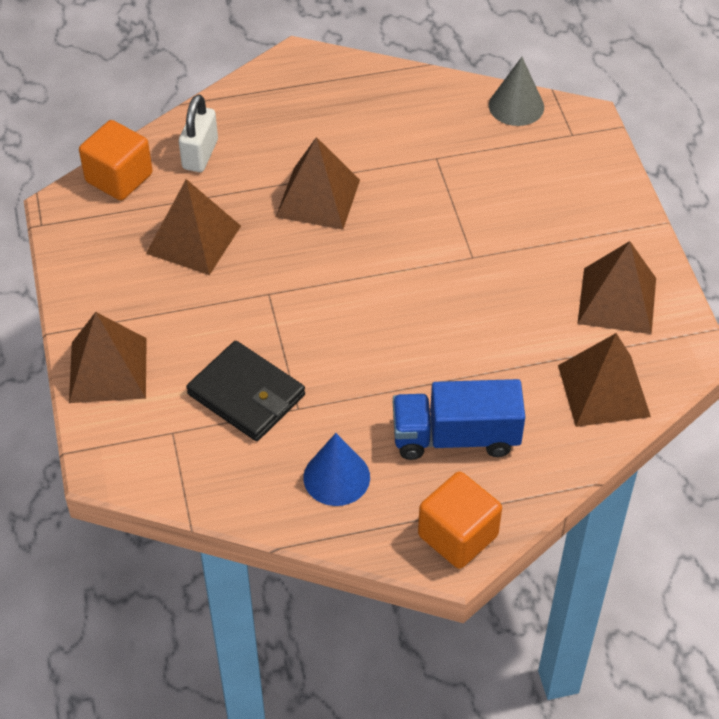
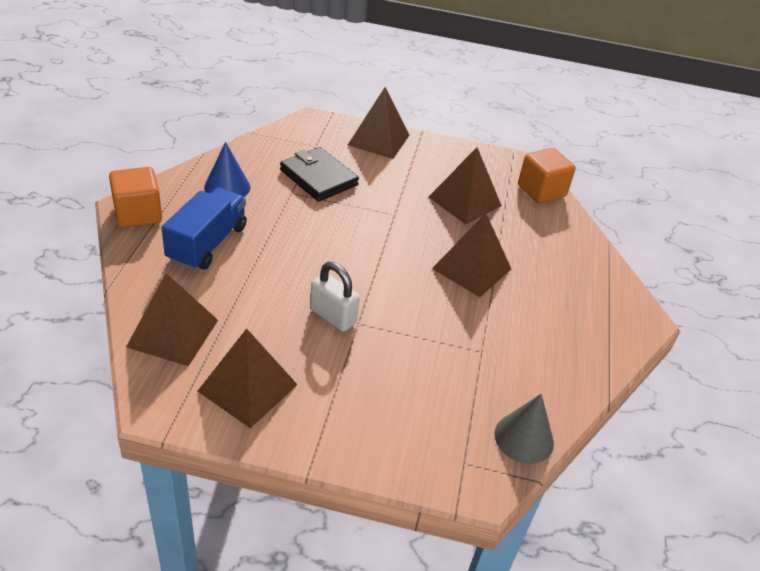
camera: 110 degrees right, 10 degrees down
(200, 154) = (548, 231): white padlock -> white padlock (333, 316)
(246, 394) = (318, 177): black wallet -> black wallet turned 75 degrees clockwise

